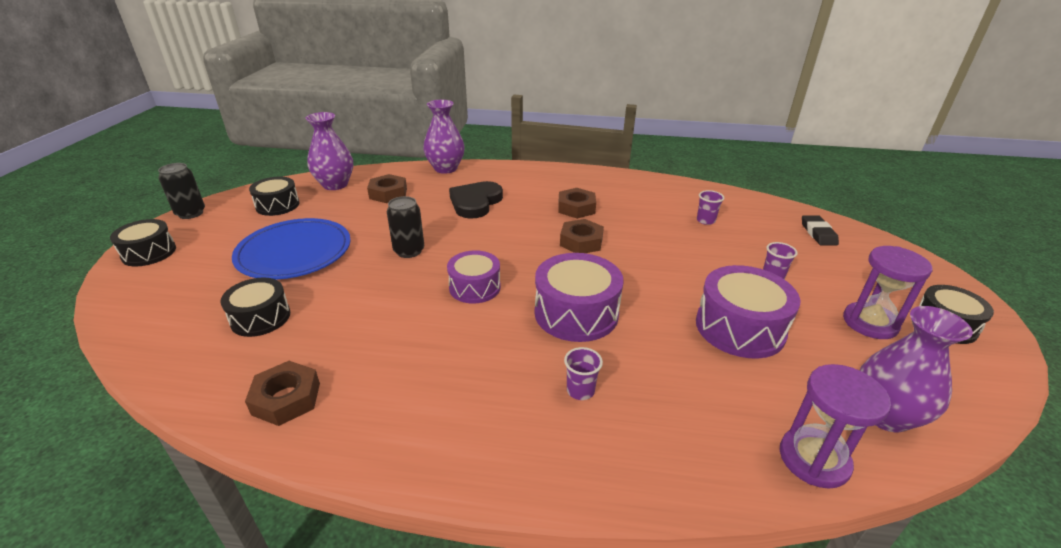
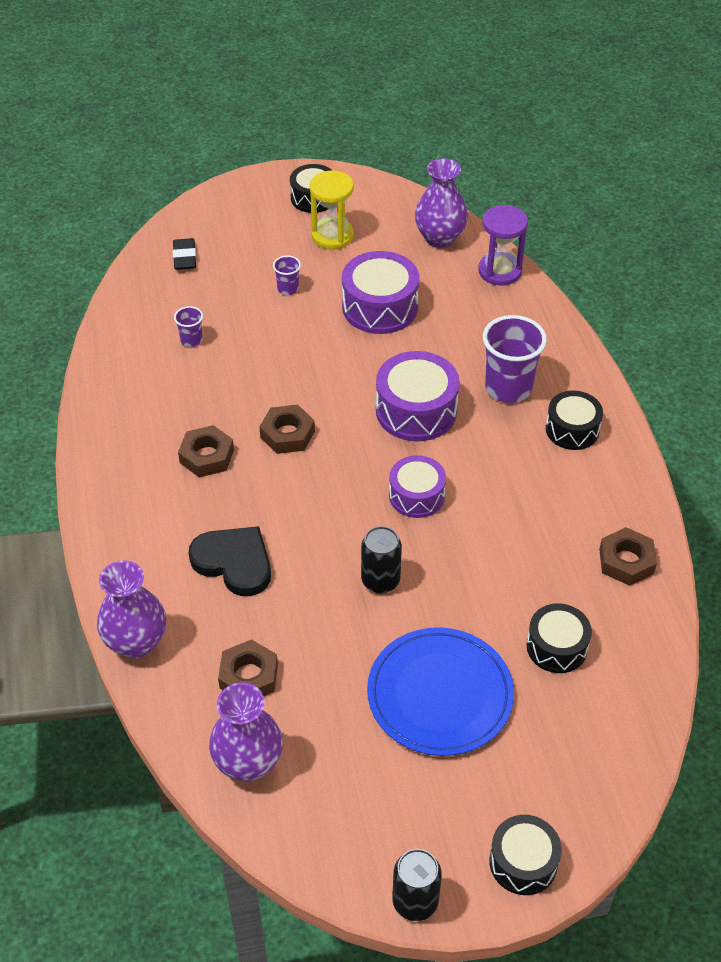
camera: 110 degrees left, 15 degrees up
(277, 205) = (342, 798): black drum -> black drum (572, 429)
(475, 202) = (234, 562): black heart -> black heart turned 150 degrees counterclockwise
(580, 390) = (508, 388): purple cup -> purple cup, size x2.07
(818, 233) = (184, 257): black eraser -> black eraser turned 75 degrees counterclockwise
(870, 323) = (332, 236): purple hourglass -> yellow hourglass

